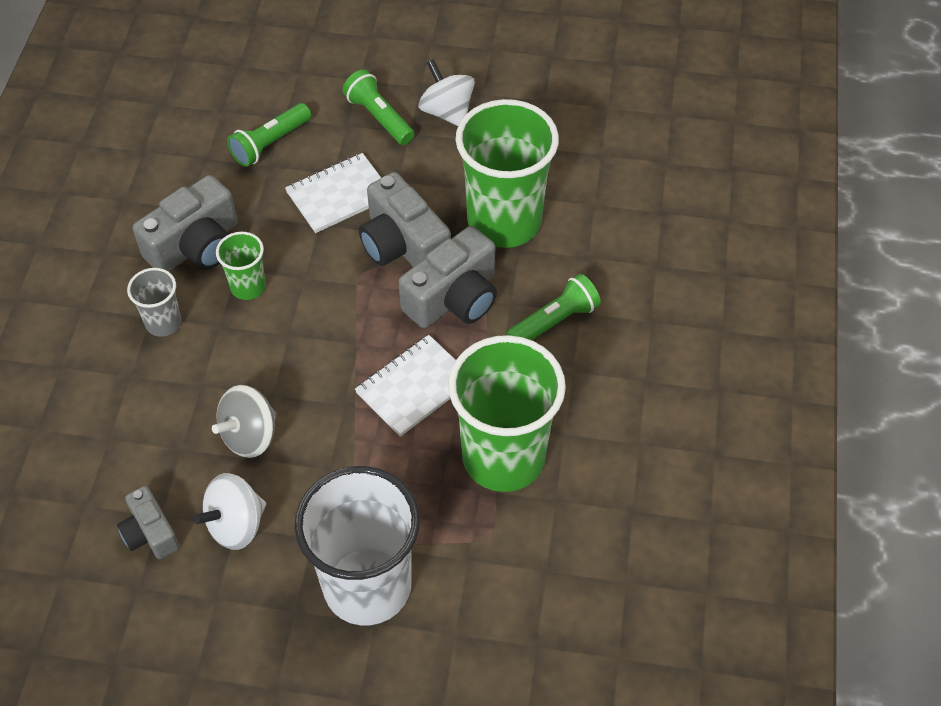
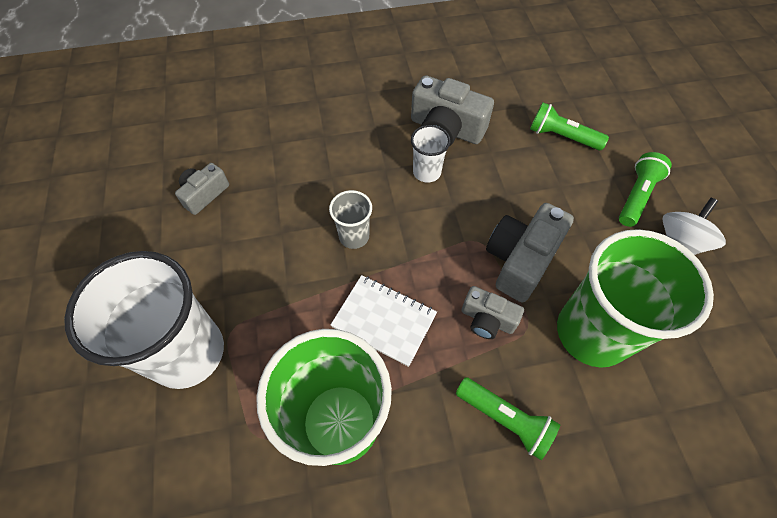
camera: 70 degrees right, 5 degrees up
(163, 323) = (373, 136): grey cup -> grey cup (354, 236)
(236, 525) = (222, 242): white spinning top -> none
(248, 286) = (427, 172): green cup -> white cup
(250, 436) = (299, 222): grey spinning top -> none
(339, 195) = (542, 197): white notebook -> none
(454, 298) = (487, 319): grey camera -> grey camera, size x0.59

